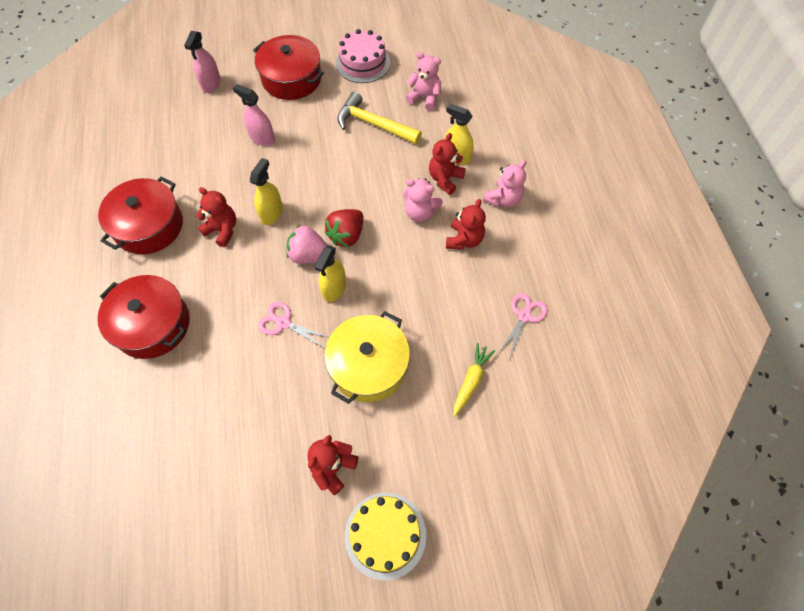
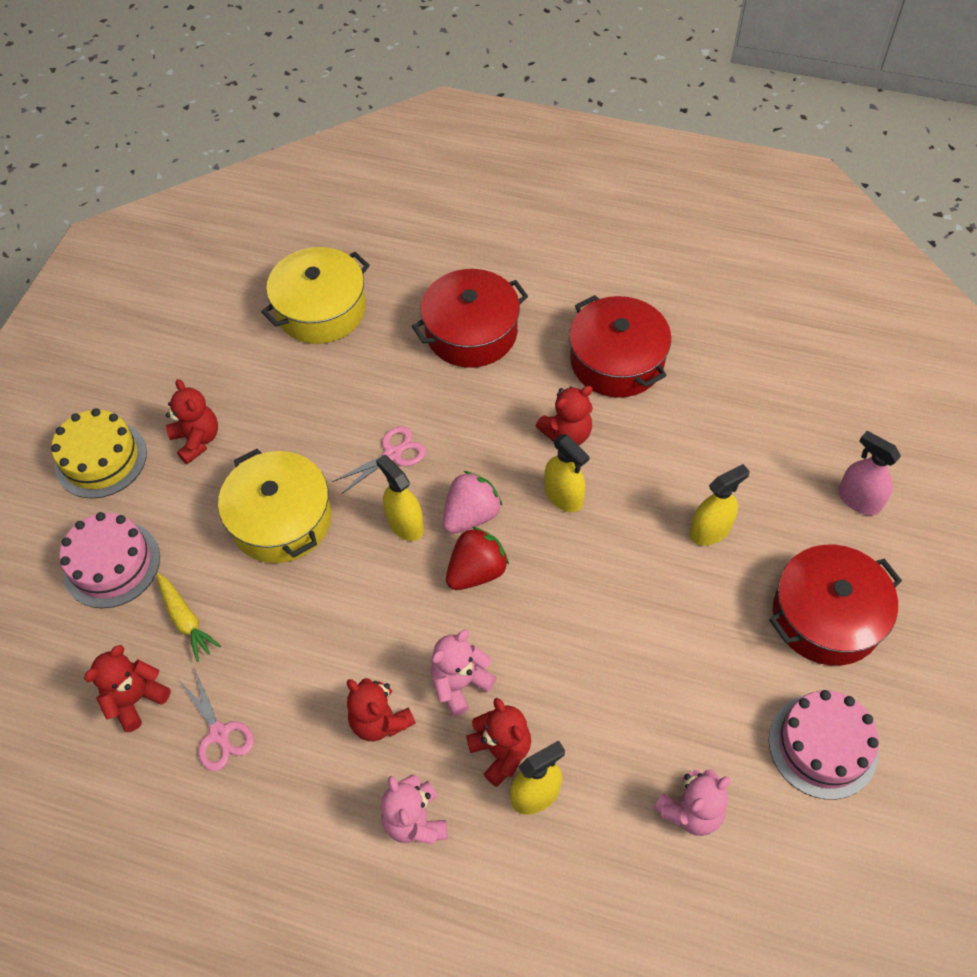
camera: 120 degrees right, 5 degrees down
(165, 448) = (321, 309): none -> yellow pot
(262, 138) = (710, 531): pink spray bottle -> yellow spray bottle
(347, 235) = (477, 571): red strawberry -> red strawberry turned 75 degrees clockwise
(374, 124) = (666, 698): yellow hammer -> none
(462, 460) = (111, 564): none -> pink cake
(536, 377) = (136, 699): none -> red teddy bear

